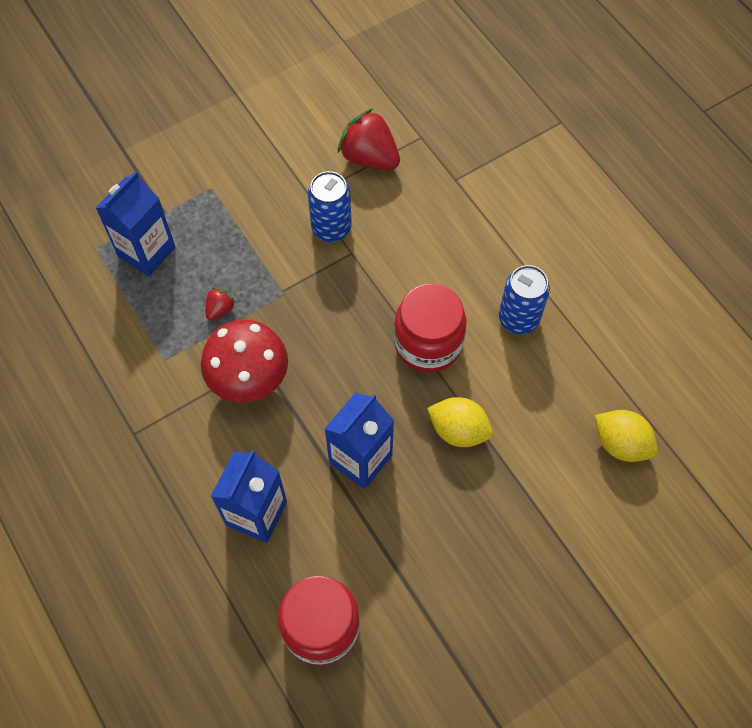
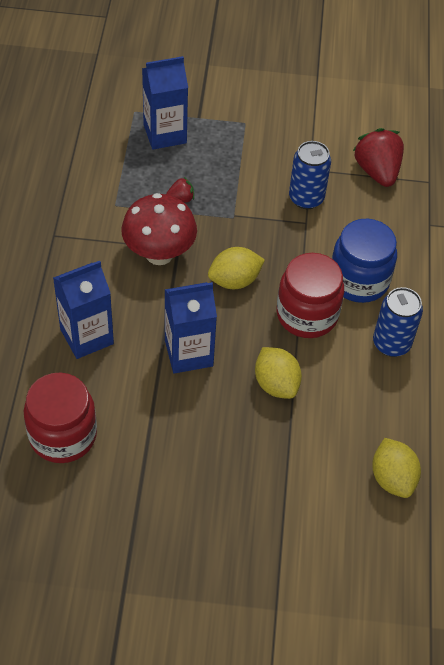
camera: 35 degrees right, 10 degrees down
(339, 356) = (234, 280): none -> yellow lemon
(443, 277) = (359, 280): none -> blue jar

